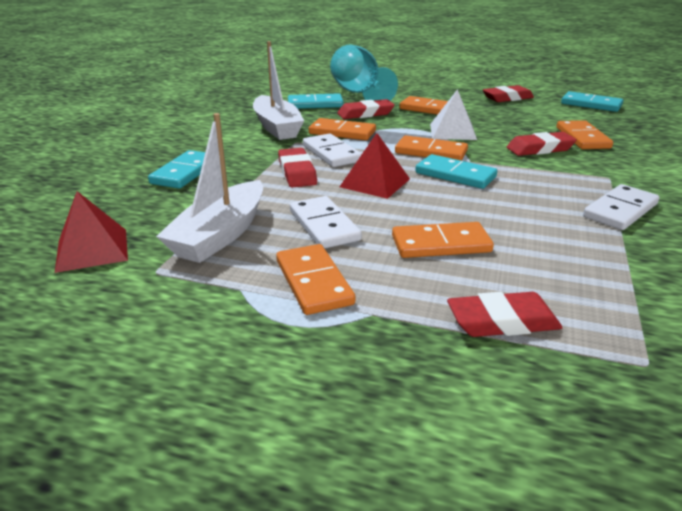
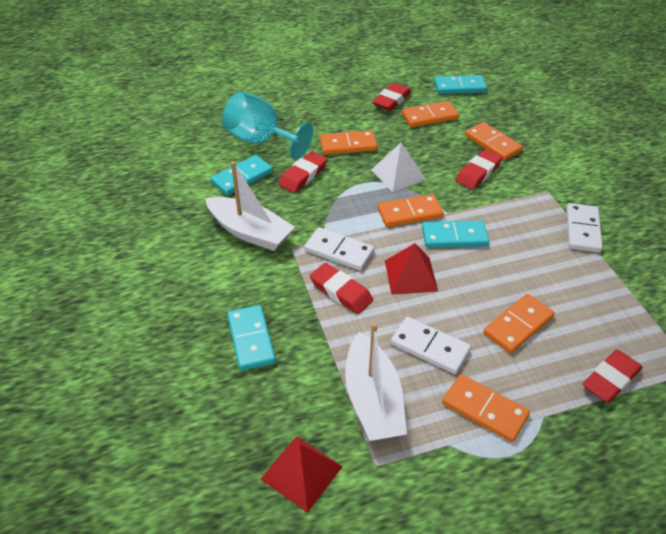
camera: 35 degrees left, 15 degrees up
(342, 132) = (314, 215): orange domino -> orange domino (429, 116)

